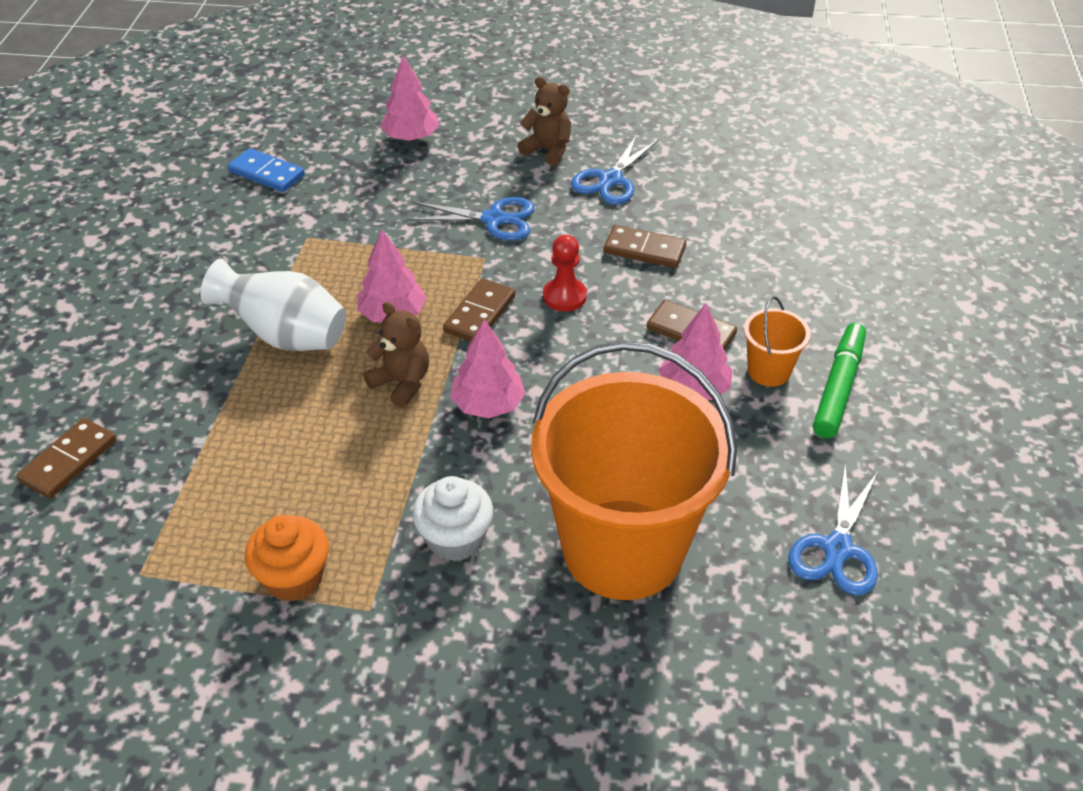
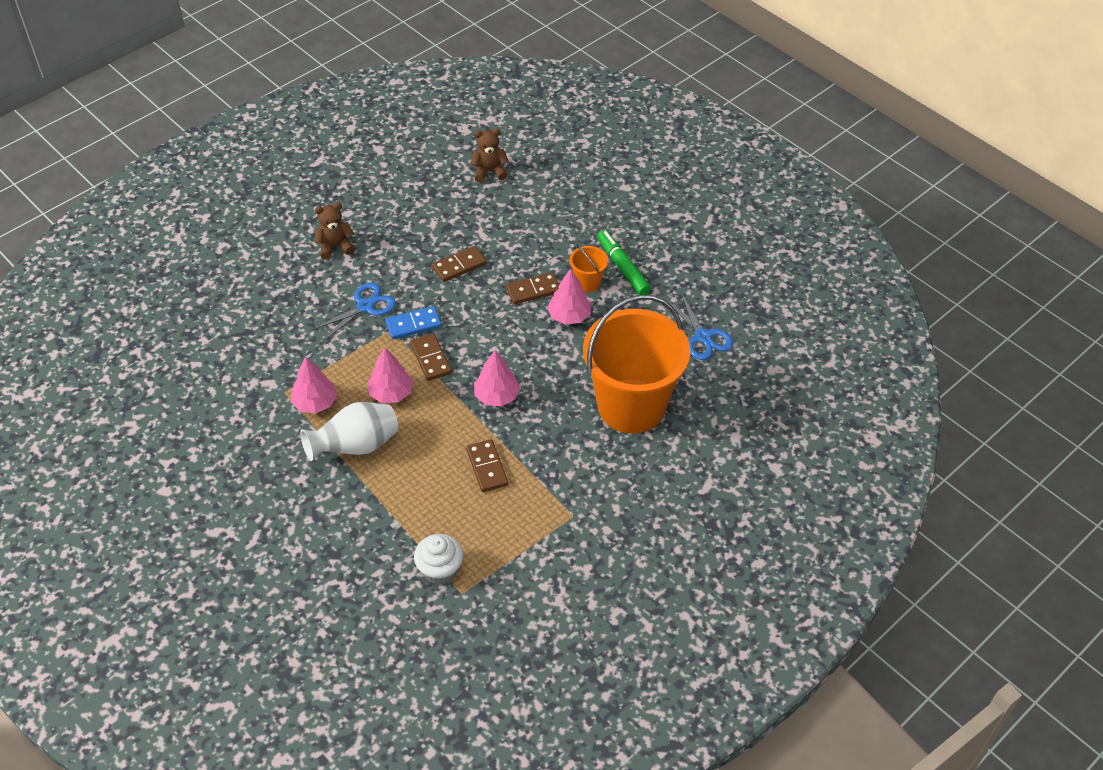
camera: 50 degrees left, 5 degrees up
(68, 461) = (350, 586): brown domino -> brown domino (487, 467)
(267, 173) = (202, 377): blue domino -> blue domino (413, 324)
(294, 578) = (526, 533): orange cupcake -> none
(402, 383) = (445, 420): brown teddy bear -> brown teddy bear (489, 172)
(411, 137) = (250, 295): pink tree -> pink tree (315, 403)
(455, 539) = (565, 460): white cupcake -> white cupcake (440, 570)
(564, 296) = (456, 318): red pawn -> none
(610, 180) = (391, 240): blue scissors -> none

